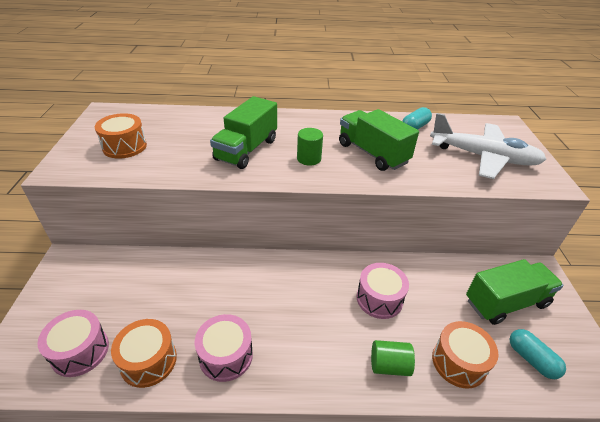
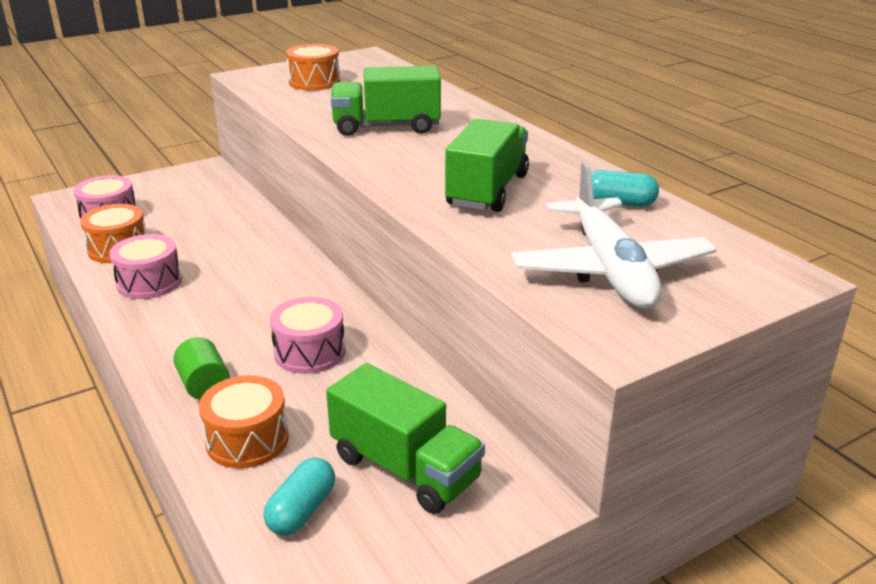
camera: 60 degrees right, 10 degrees down
(309, 159) = (415, 159): green cylinder -> none

